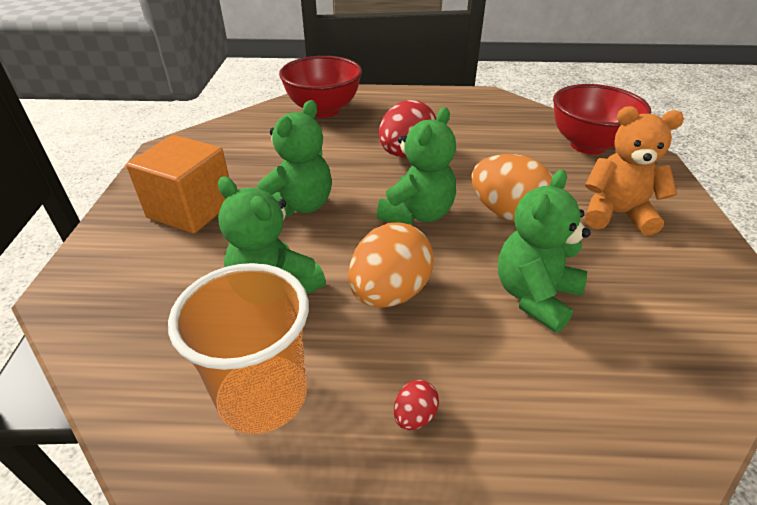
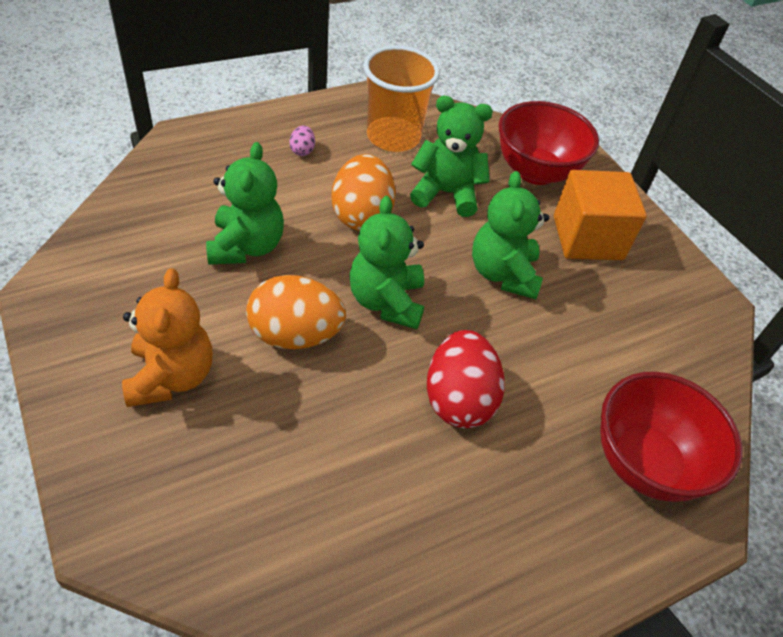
camera: 145 degrees right, 10 degrees up
(414, 416) = (302, 150): red egg -> pink egg
(588, 145) = (210, 533): red bowl -> red bowl (536, 172)
(616, 214) = (171, 376): orange teddy bear -> orange teddy bear turned 75 degrees counterclockwise

